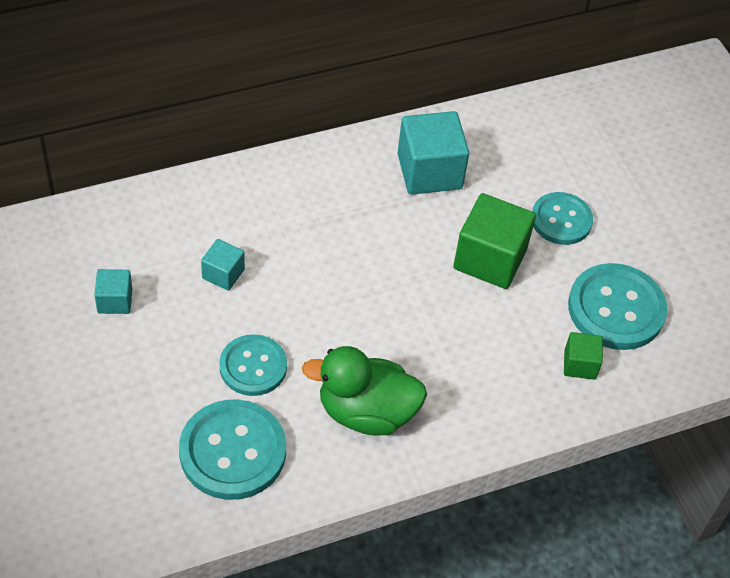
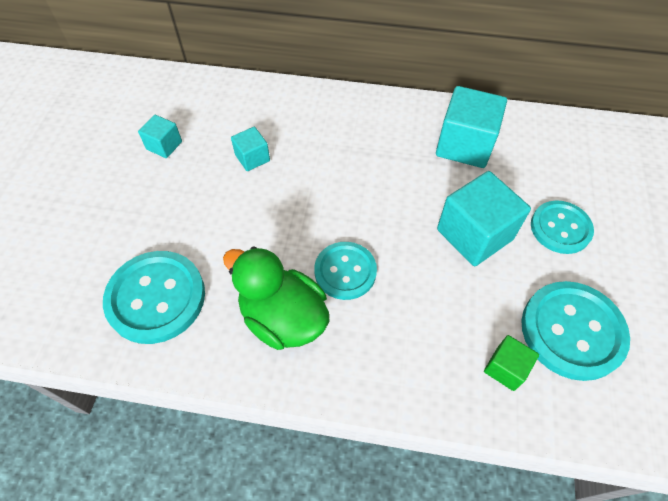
camera: 35 degrees right, 5 degrees up
(253, 366) = (222, 237): turquoise button -> turquoise button (345, 271)
(490, 259) = (474, 234): green cube -> turquoise cube

